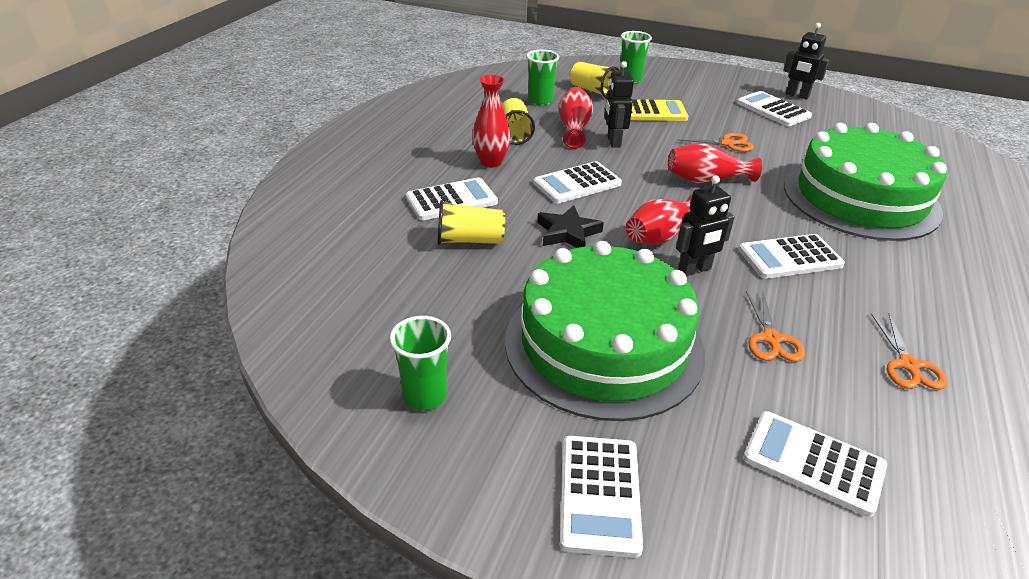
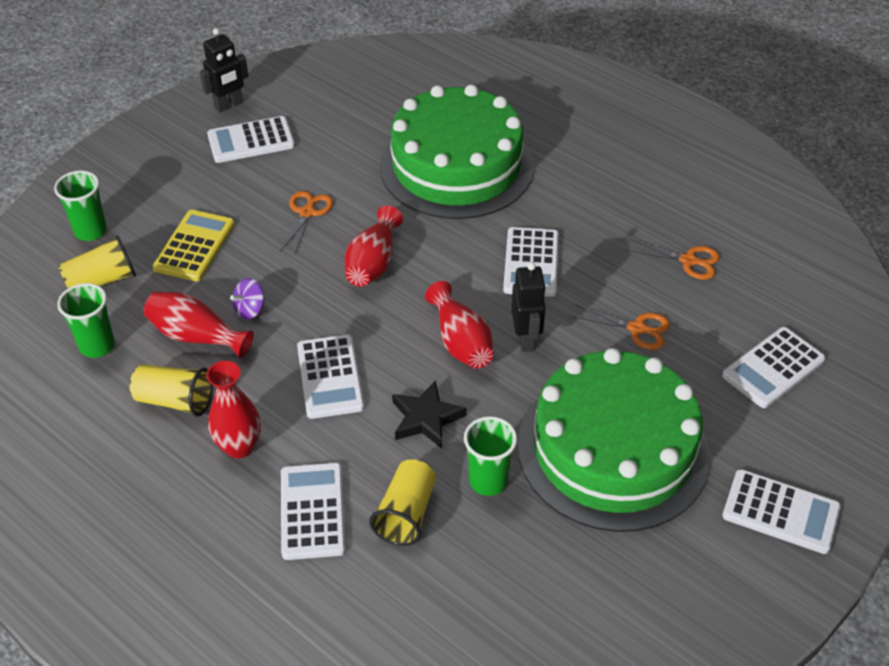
camera: 70 degrees left, 10 degrees up
(425, 396) = (646, 611): green cup -> green cup (488, 481)
(613, 142) = (250, 309): black robot -> purple spinning top

